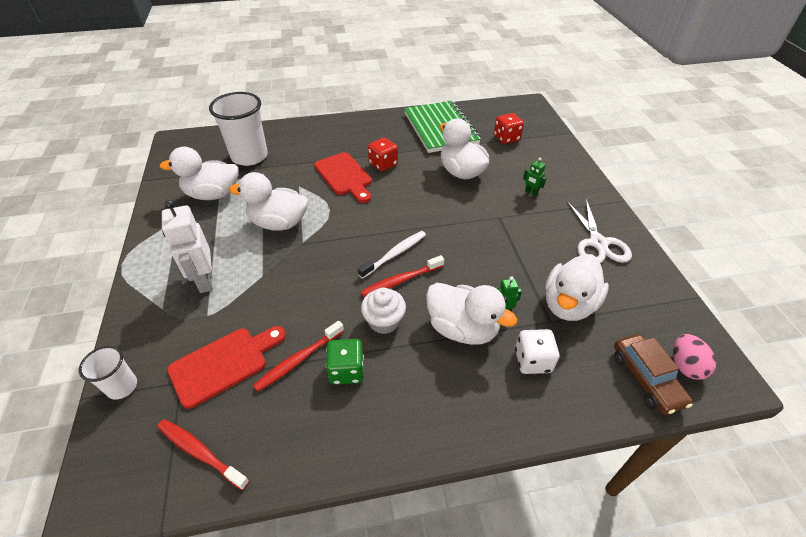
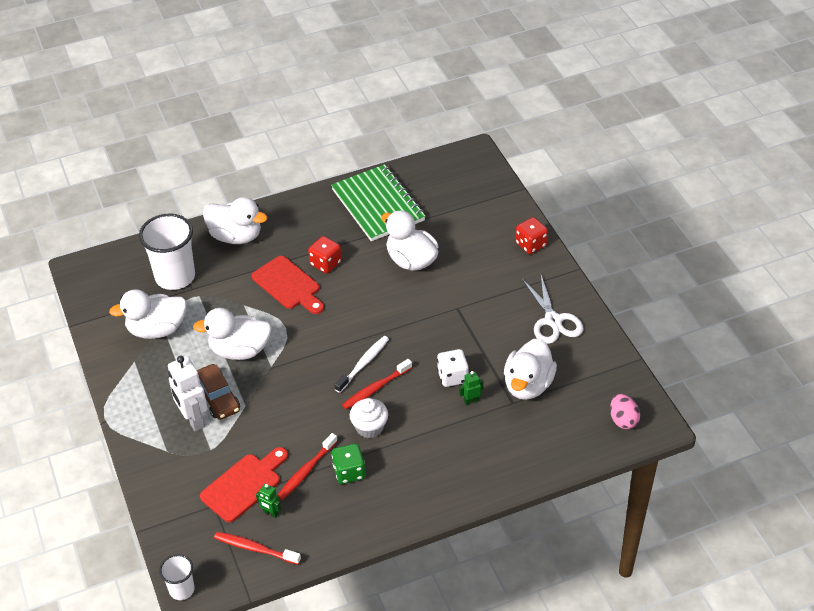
camera: 10 degrees left, 0 degrees up
(122, 386) = (167, 517): white cup -> white cup (181, 589)
(462, 328) = (438, 422): white duck -> white duck (236, 236)
(506, 138) = (453, 207): red dice -> red dice (530, 244)
(531, 192) = (486, 274): green robot -> green robot (271, 513)
(532, 361) = (500, 437): white dice -> white dice (452, 376)
(646, 379) = (591, 436): brown car -> brown car (217, 398)

